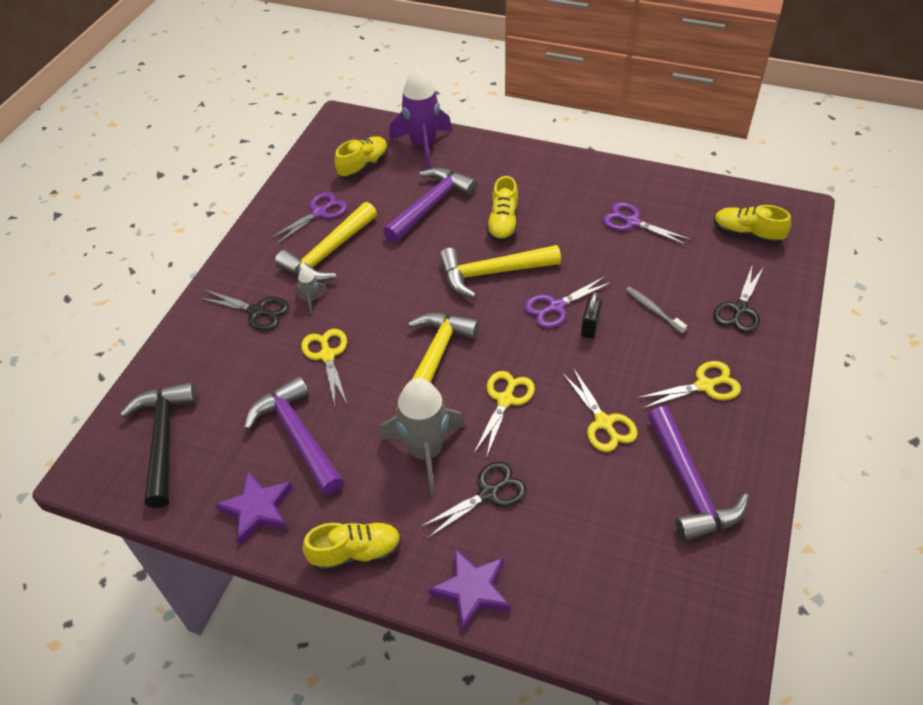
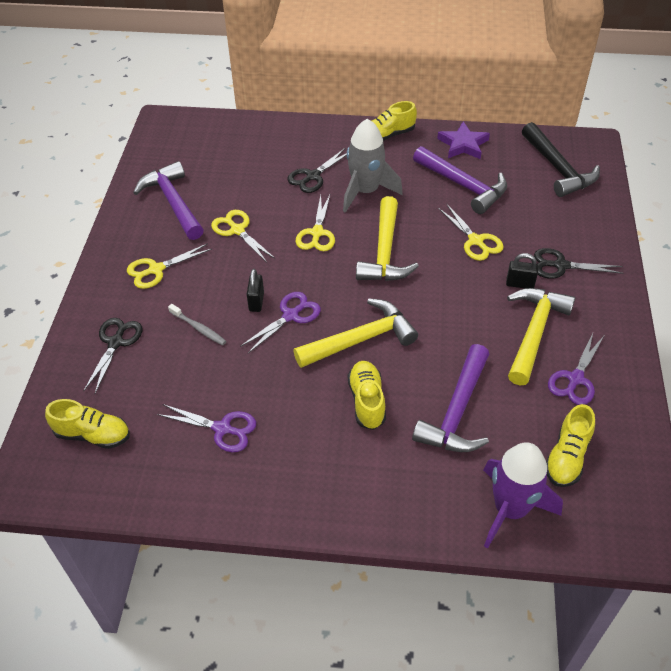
camera: 165 degrees right, 0 degrees up
(311, 299) = (520, 284): grey rocket -> black padlock
(472, 590) = (309, 131): purple star -> none

